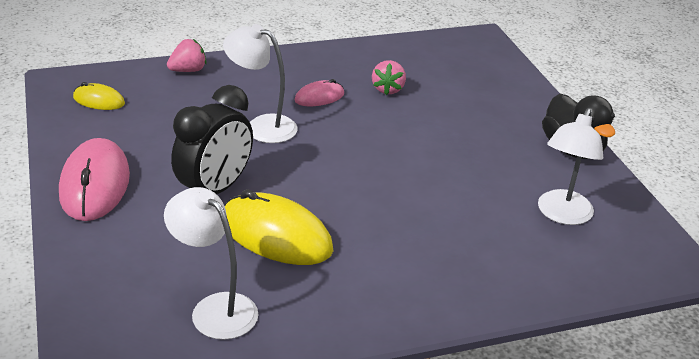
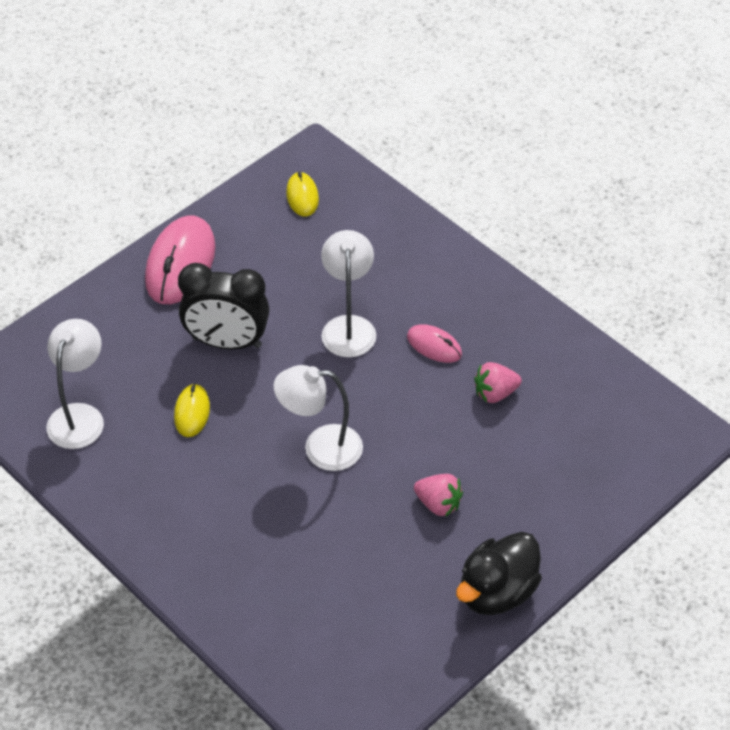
camera: 65 degrees right, 15 degrees up
(95, 185) = (180, 264): pink mouse -> pink mouse turned 45 degrees counterclockwise
(188, 70) = (403, 227): pink strawberry -> pink strawberry (438, 504)
(276, 235) = (192, 412): yellow mouse -> yellow mouse, size x0.52
(562, 215) = (366, 614): white lamp -> white lamp (320, 448)

